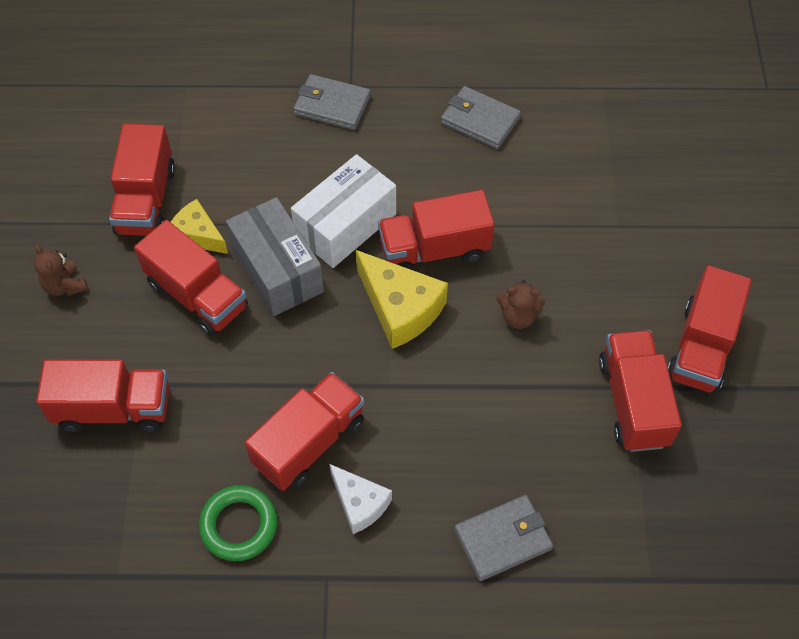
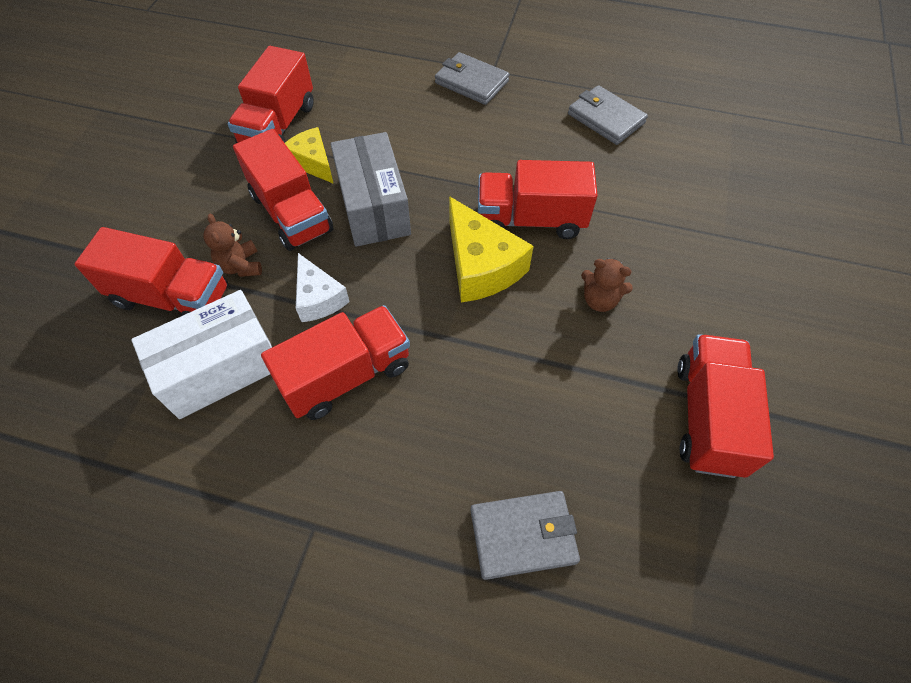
camera: 15 degrees right, 0 degrees up
(65, 285) = (178, 180): brown teddy bear -> brown teddy bear (241, 266)
(239, 525) = (244, 443): green ring -> none
(345, 225) = (451, 181): white box -> white box (220, 368)
(360, 503) = (377, 452): white cheese -> white cheese (319, 298)
(701, 347) = (797, 376): red truck -> none

